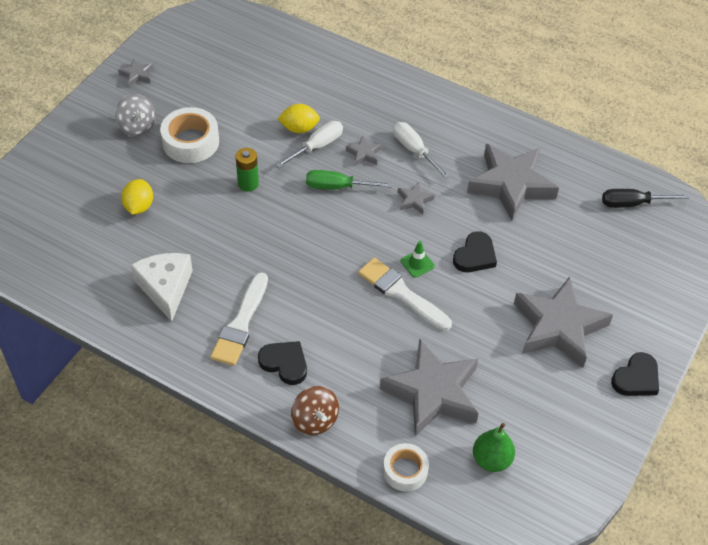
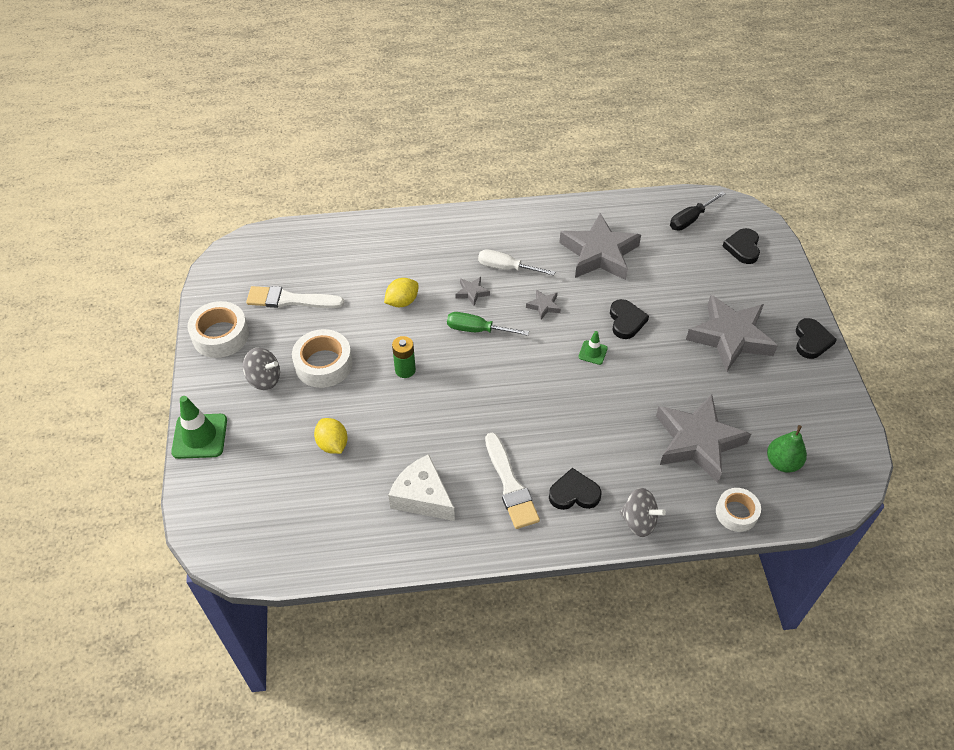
camera: 35 degrees left, 0 degrees up
(53, 142) = (200, 436): none -> green traffic cone
(137, 75) = (220, 335): grey star -> white tape
(315, 420) = (638, 521): brown spinning top -> grey spinning top
(317, 146) = (430, 308): white screwdriver -> none
(338, 187) = (477, 330): green screwdriver -> green screwdriver turned 45 degrees clockwise
(401, 293) = (603, 382): white brush -> white brush (290, 300)
(658, 258) = (743, 248): none -> black heart

